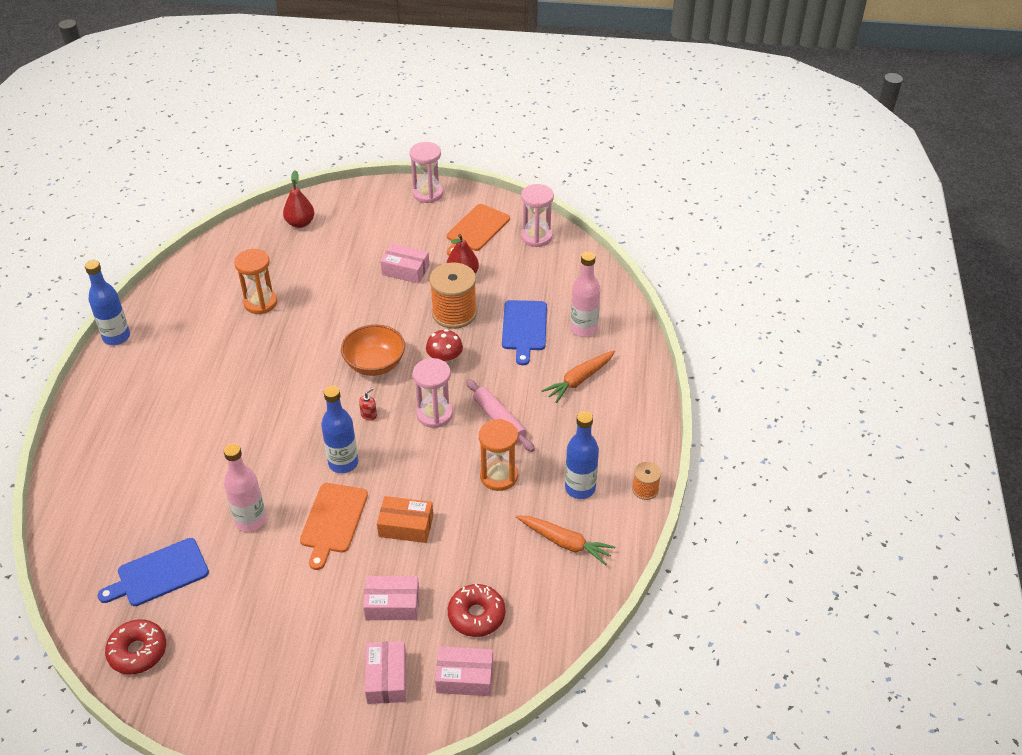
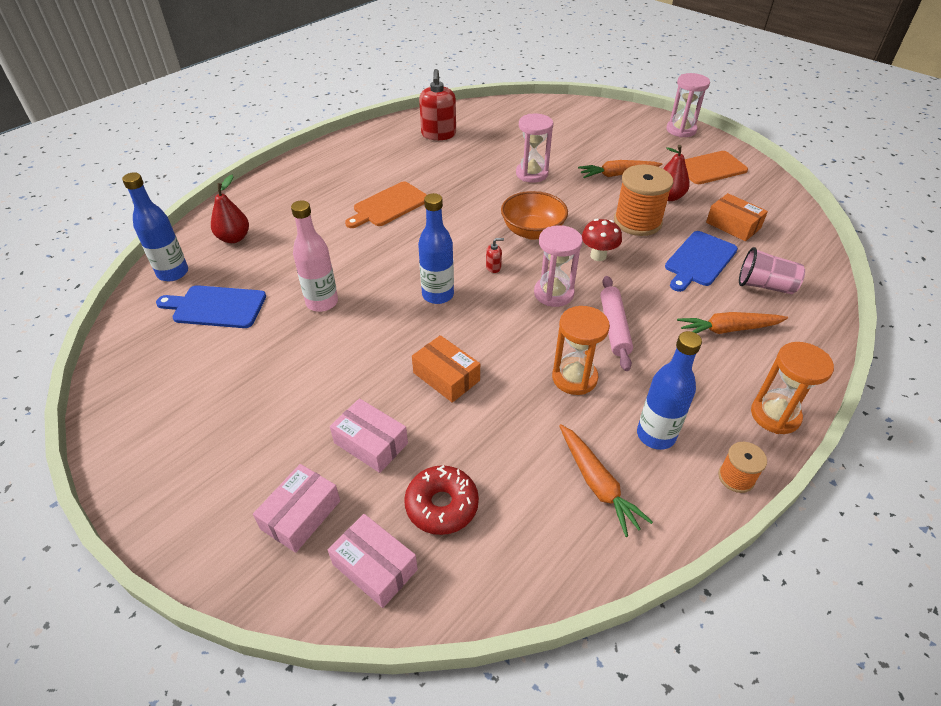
camera: 35 degrees right, 0 degrees up
(116, 337) = (354, 136): blue bottle -> blue bottle (173, 273)
(138, 651) = (139, 358): red donut -> none
(203, 297) = (438, 134): none -> red soap dispenser
(260, 303) = (477, 153): orange hourglass -> orange hourglass (775, 415)
(300, 223) = (555, 114): red pear -> red pear (234, 238)
(333, 521) = (386, 338): orange cutting board -> orange cutting board (389, 205)
(405, 270) = (617, 175): pink box -> orange carrot
(530, 281) = (733, 225): none -> orange box
(536, 236) = (765, 194): pink hourglass -> pink hourglass (532, 174)
(584, 328) = (765, 286): pink bottle -> pink cup

